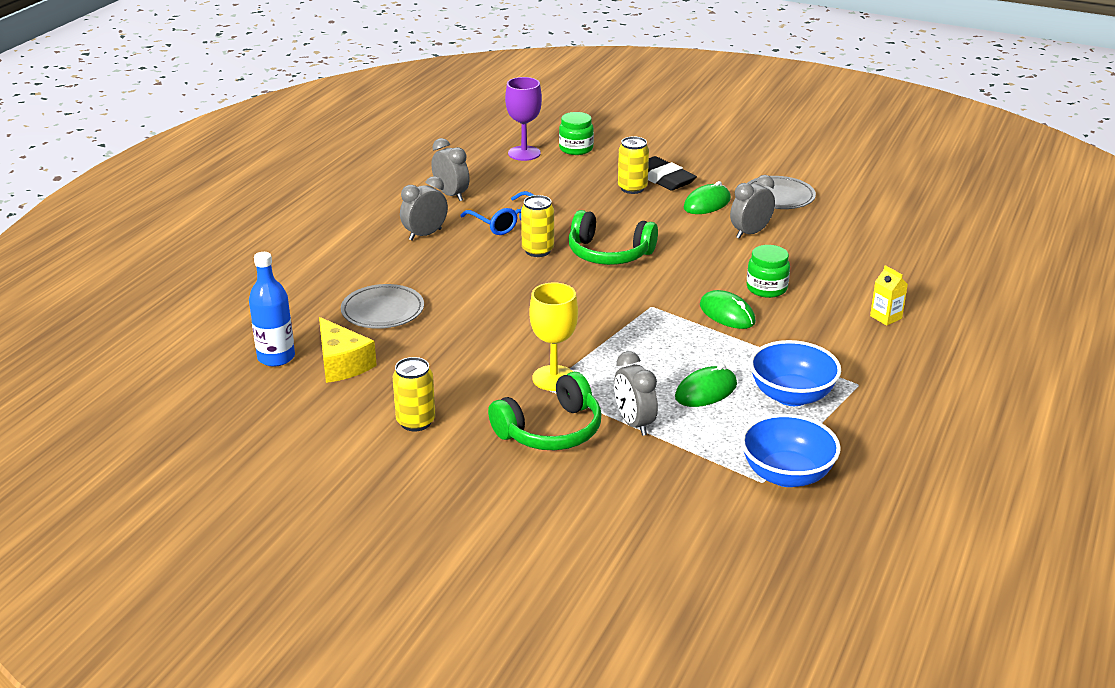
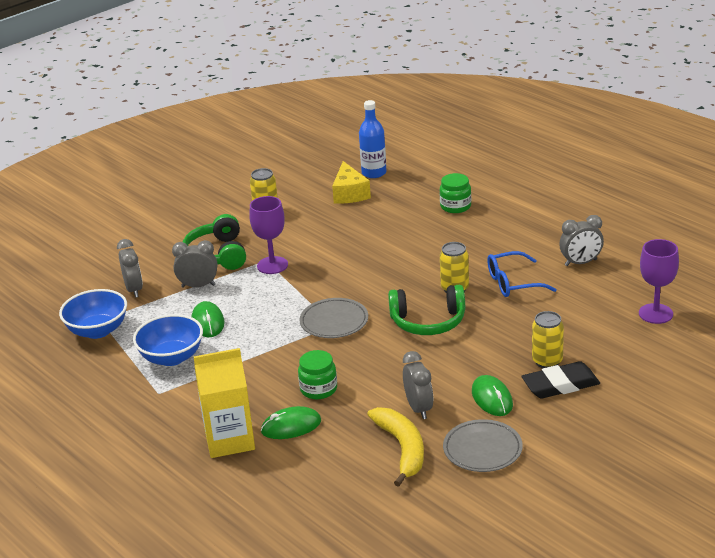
camera: 115 degrees right, 0 degrees up
(342, 363) = (349, 193): yellow cheese -> yellow cheese turned 90 degrees counterclockwise
(382, 311) = (406, 213): grey plate -> grey plate (334, 321)
(425, 234) = (512, 242): grey clock -> grey clock (134, 289)
(553, 378) = (272, 265): yellow goblet -> purple goblet
(576, 149) = (655, 346): green jar -> green jar (455, 206)
(609, 254) = (428, 322): green headphones -> green headphones turned 135 degrees counterclockwise
(727, 314) = (296, 358): green mouse -> green mouse (291, 426)
(811, 230) = (402, 449): none -> yellow banana
(886, 317) = (229, 440): yellow carton -> yellow carton, size x2.15

